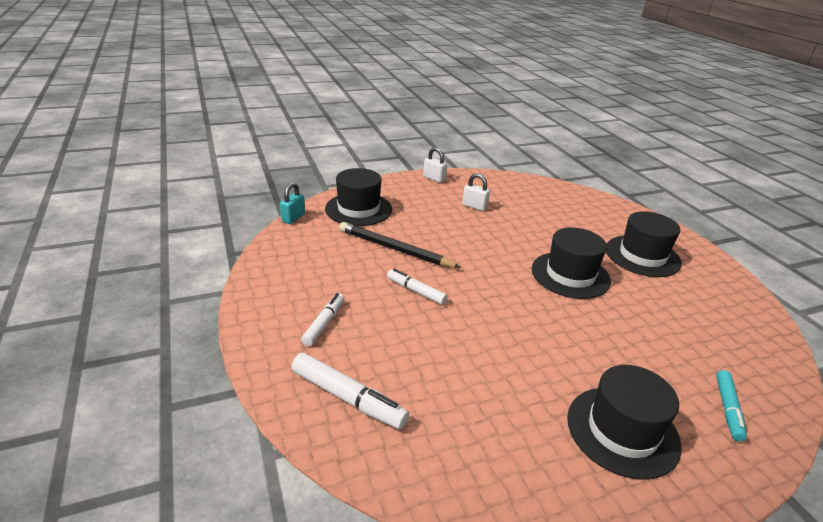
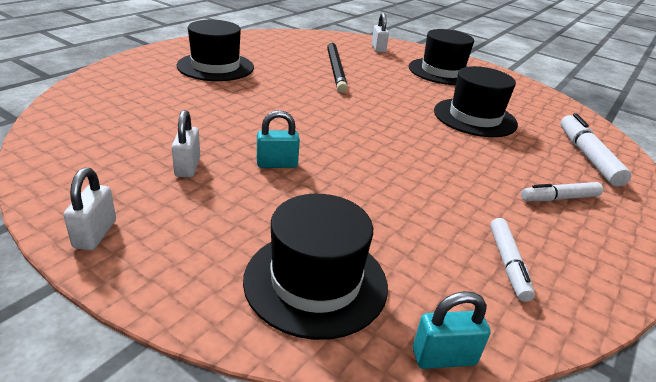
camera: 125 degrees left, 0 degrees up
(394, 249) = (382, 200): black pencil -> black pencil (335, 68)
(416, 291) = (434, 162): white marker -> white marker (508, 264)
(459, 231) = (277, 164): none -> turquoise padlock
(570, 275) = (293, 93): black hat -> black hat (474, 117)
(727, 409) = (378, 49): turquoise marker -> white padlock

